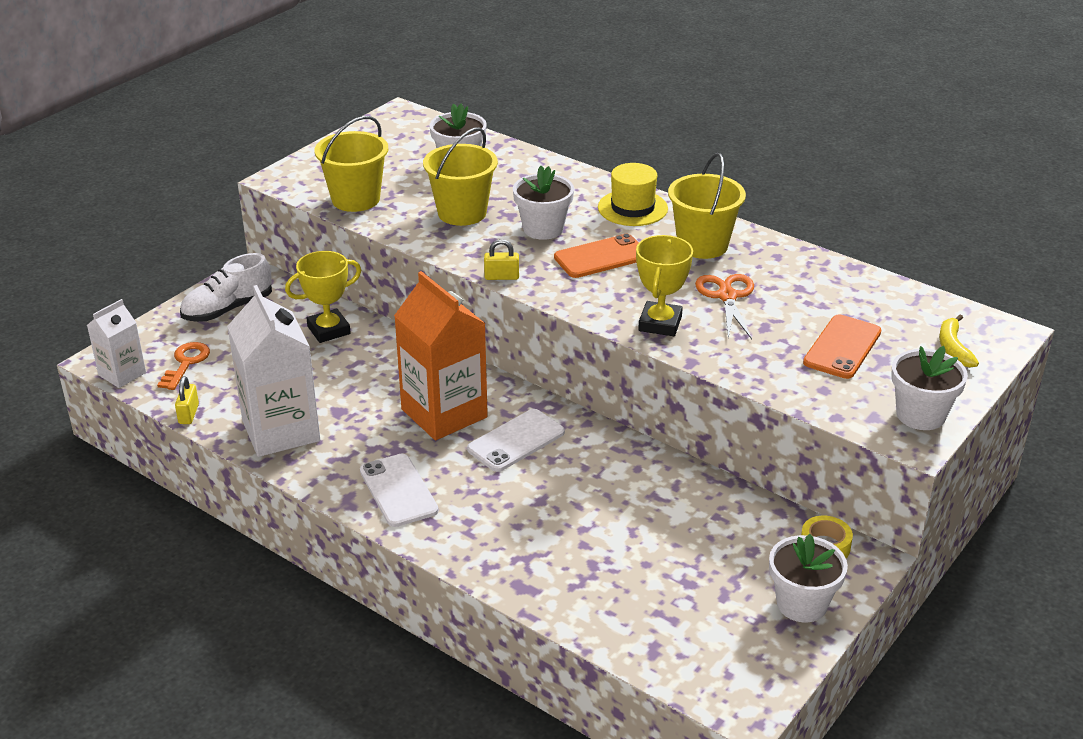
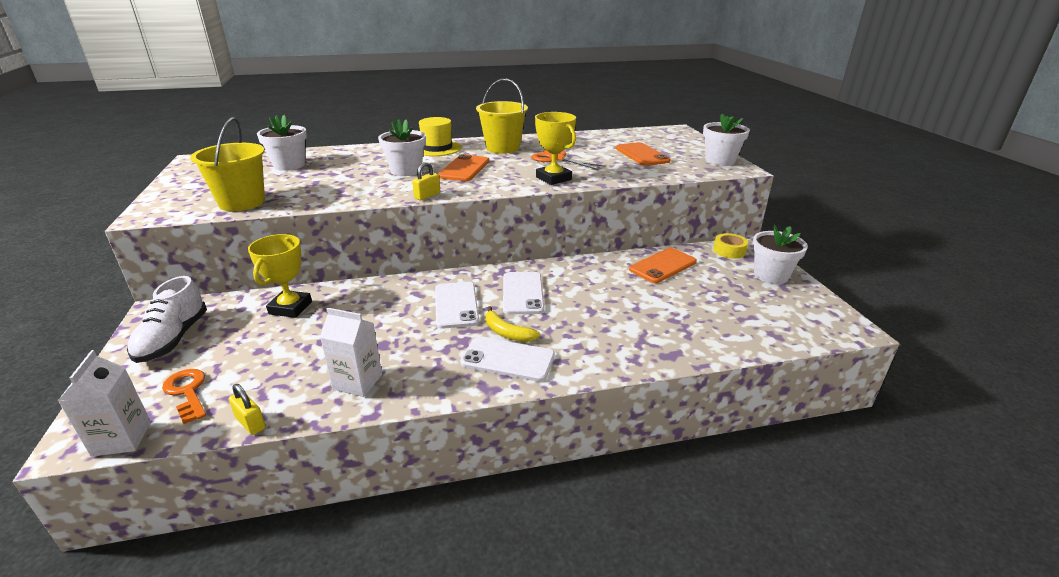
camera: 50 degrees left, 5 degrees down
(281, 430) = (357, 382): white carton -> white carton, size x0.56
(444, 413) = (456, 305): orange carton -> white phone
(462, 213) = (338, 182): yellow bucket -> none
(706, 508) = (662, 266): none -> orange phone
(953, 348) = (675, 140): yellow banana -> yellow banana (507, 332)

